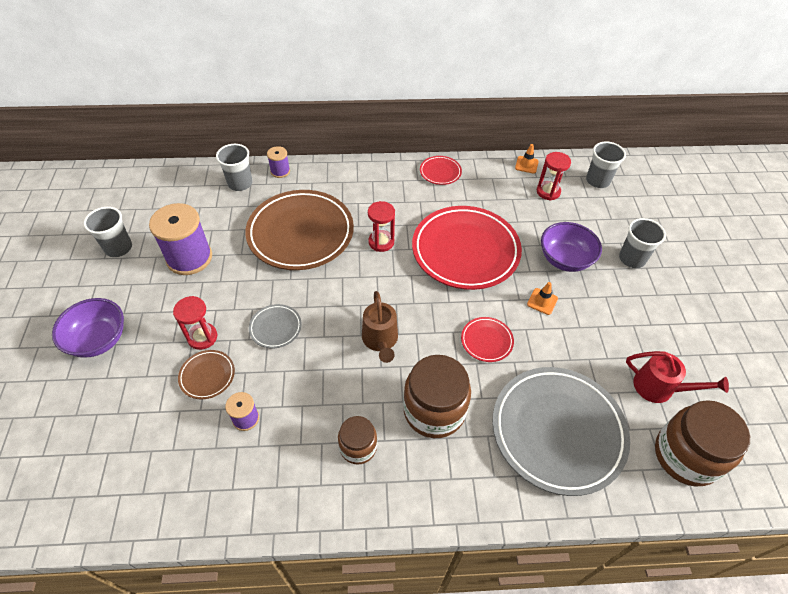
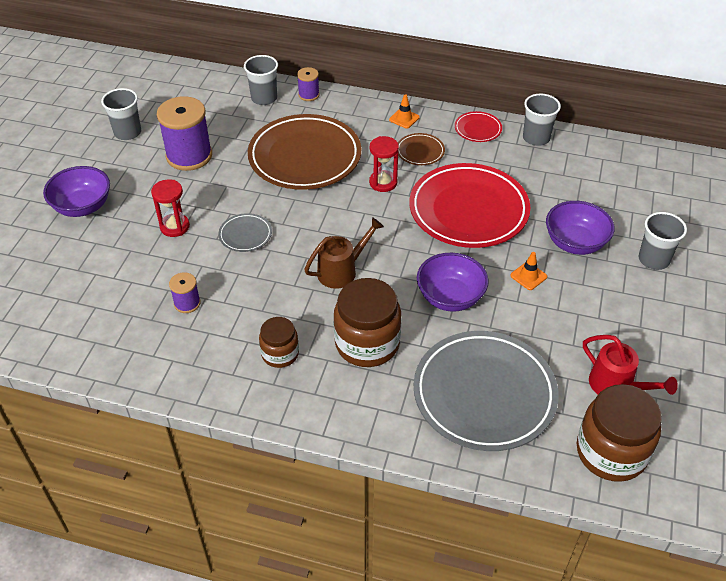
camera: 20 degrees right, 5 degrees down
(207, 376) = (166, 260): brown plate -> brown plate (420, 151)
(380, 341) = (342, 271): brown watering can -> brown watering can turned 135 degrees counterclockwise
(486, 341) = (450, 297): red plate -> purple bowl
(526, 165) = (580, 141): orange traffic cone -> orange traffic cone (404, 118)
(548, 192) = (591, 173): red hourglass -> none
(597, 181) = (656, 174): grey cup -> grey cup (536, 138)

